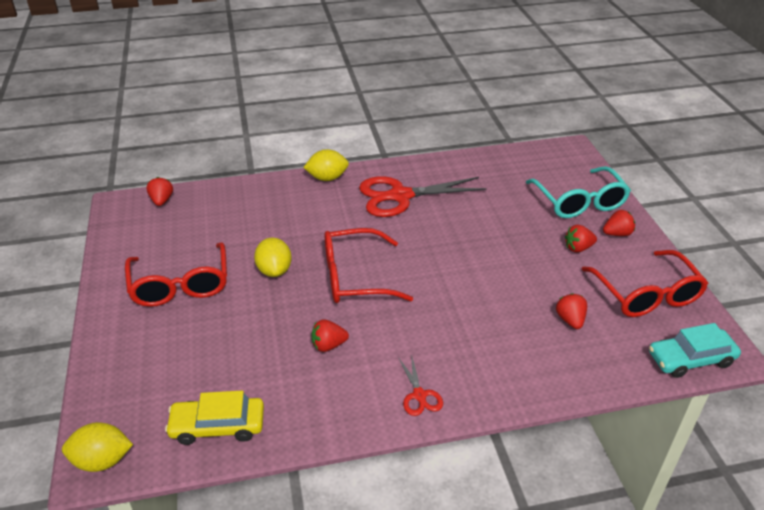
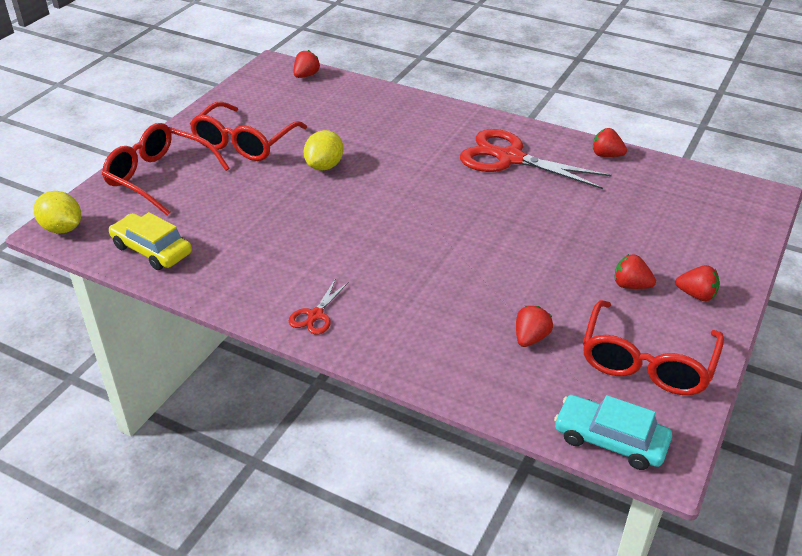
camera: 40 degrees right, 0 degrees up
(327, 178) = (462, 114): yellow lemon -> none
(328, 345) = (294, 241): red strawberry -> red strawberry (606, 155)
(354, 277) = (381, 202): red glasses -> red glasses (159, 177)
(579, 202) = (695, 247): turquoise glasses -> none

